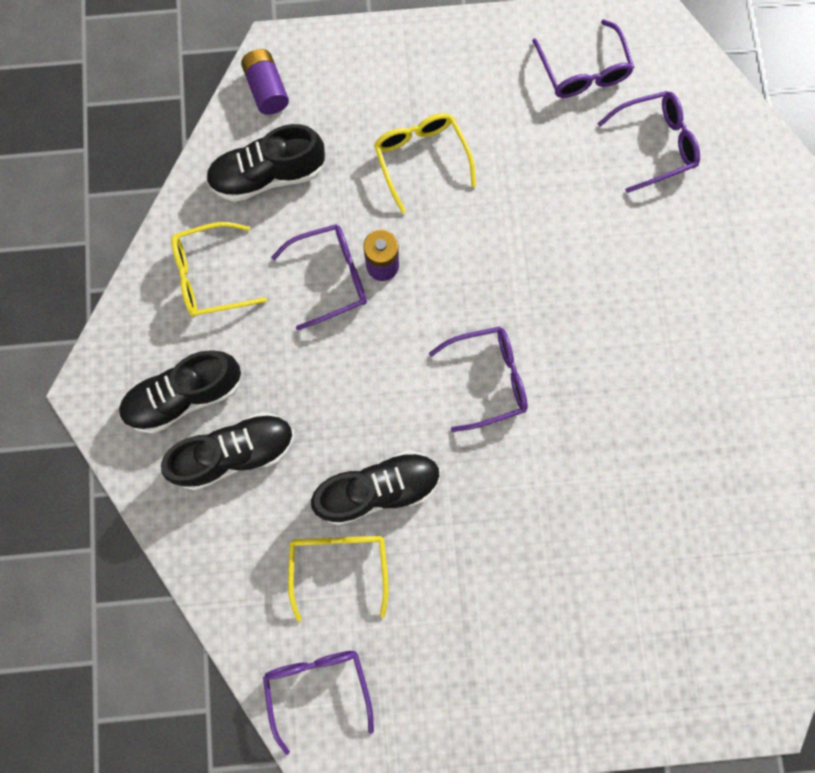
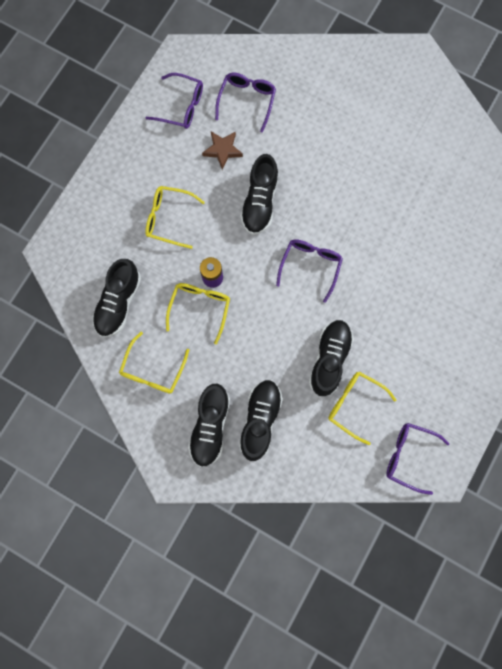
camera: 55 degrees left, 0 degrees up
(267, 90) = (68, 271): purple battery -> none
(331, 277) = (200, 308): purple glasses -> yellow glasses
(527, 255) = (260, 202): none -> black shoe
(563, 161) = (222, 150): none -> brown star

